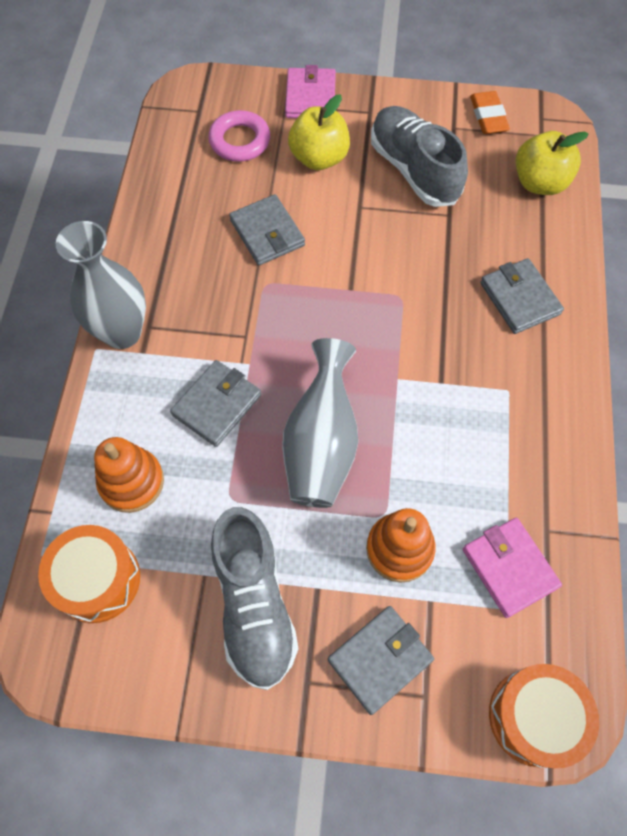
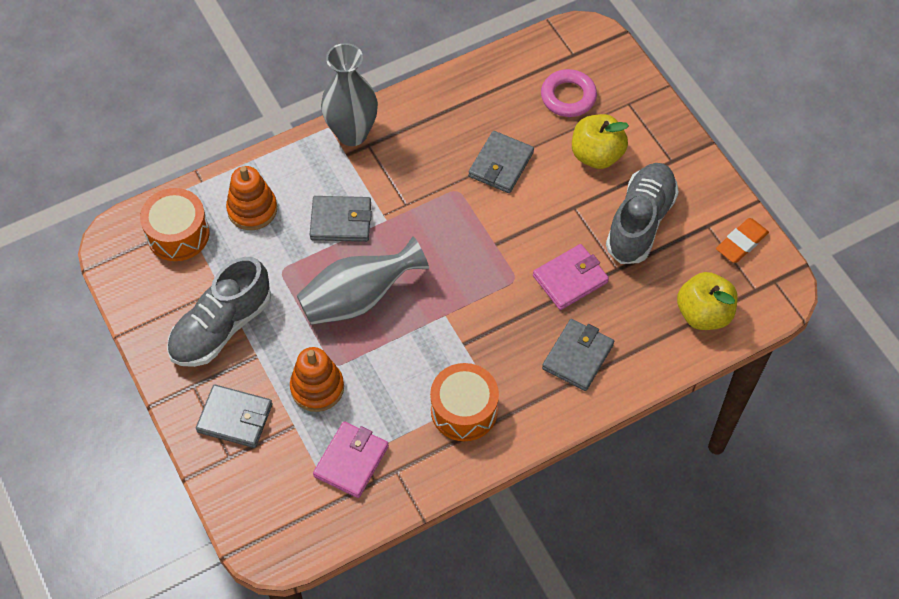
camera: 55 degrees right, 5 degrees down
(310, 97) = (651, 114): pink wallet -> pink wallet (570, 279)
(534, 717) = (259, 528): orange drum -> orange drum (464, 410)

